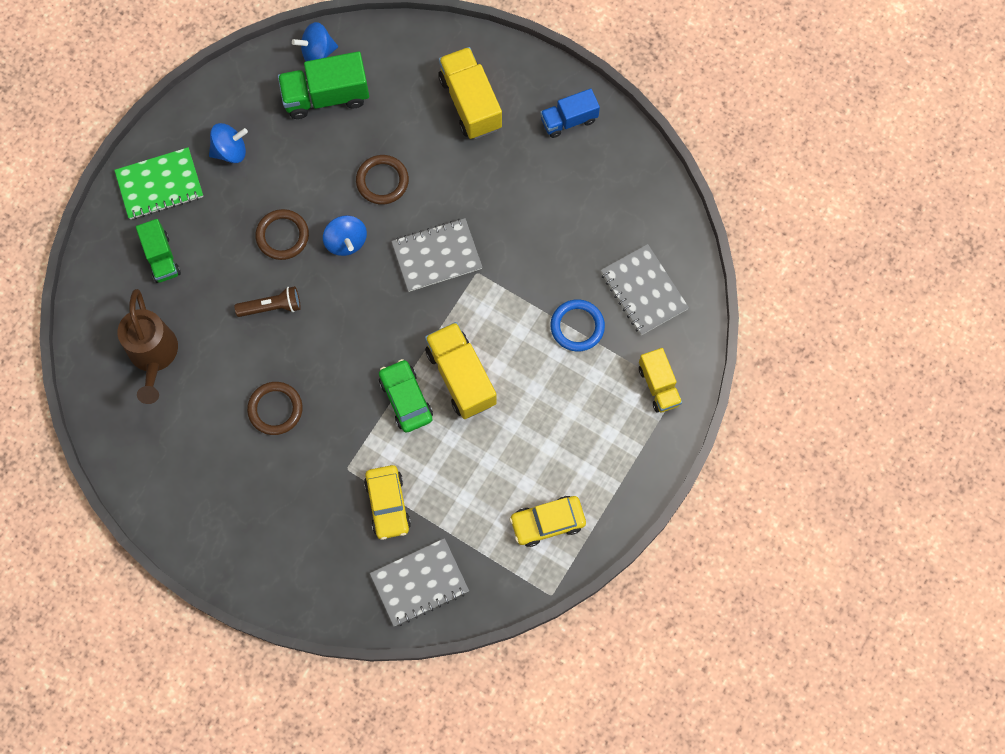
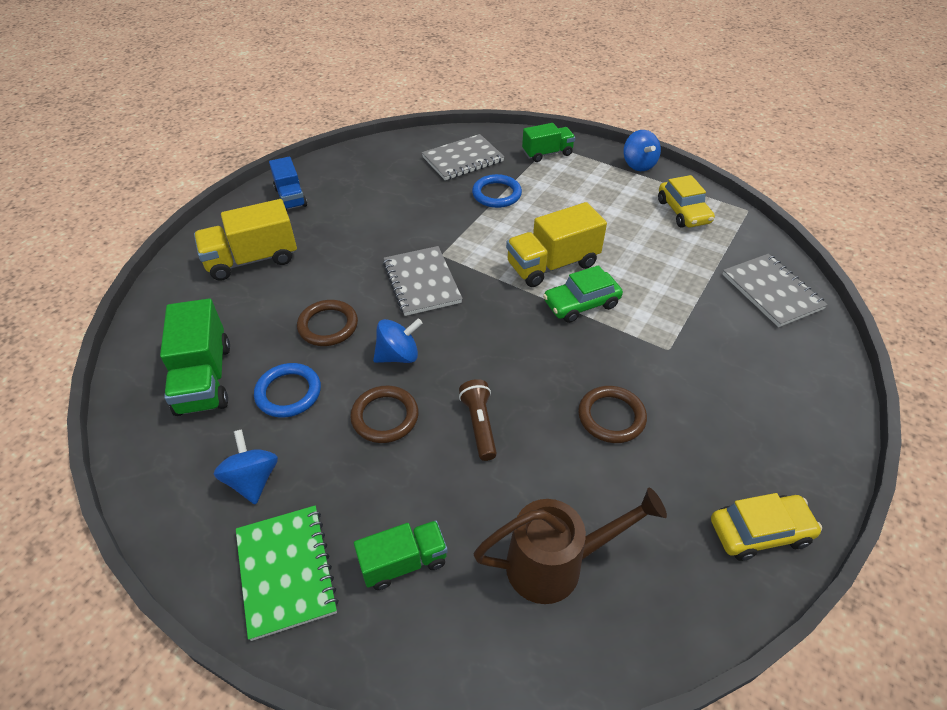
camera: 90 degrees left, 25 degrees down
(309, 161) = (288, 393): none -> blue ring
(317, 52) = (140, 388): blue spinning top -> blue spinning top (638, 165)
(388, 504) = (698, 316): yellow car -> yellow car (759, 532)
(659, 385) = (547, 153): yellow truck -> green truck

